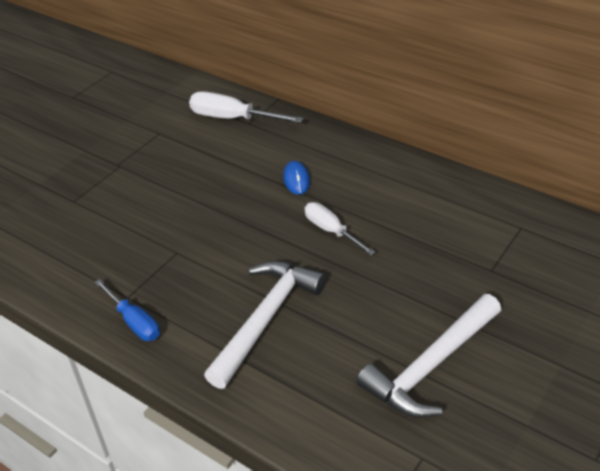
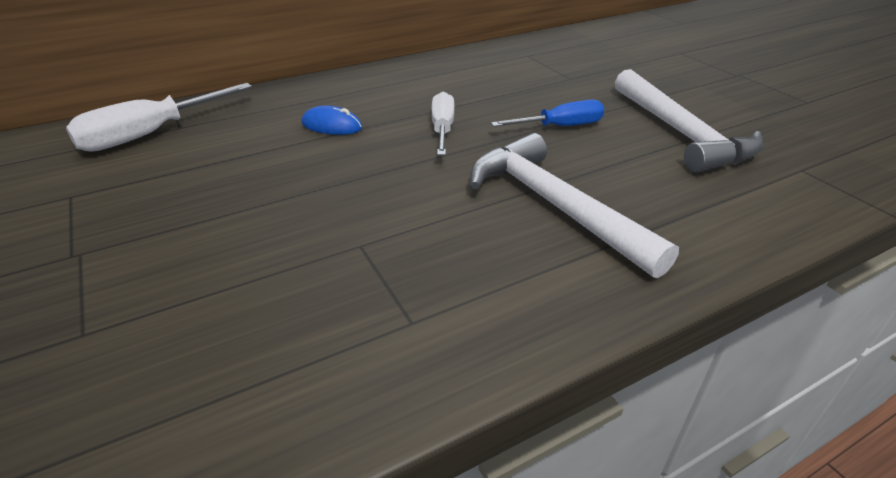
camera: 65 degrees left, 5 degrees down
(134, 321) = (477, 328): blue screwdriver -> blue screwdriver (560, 126)
(331, 231) = (442, 129): white screwdriver -> white screwdriver turned 105 degrees clockwise

